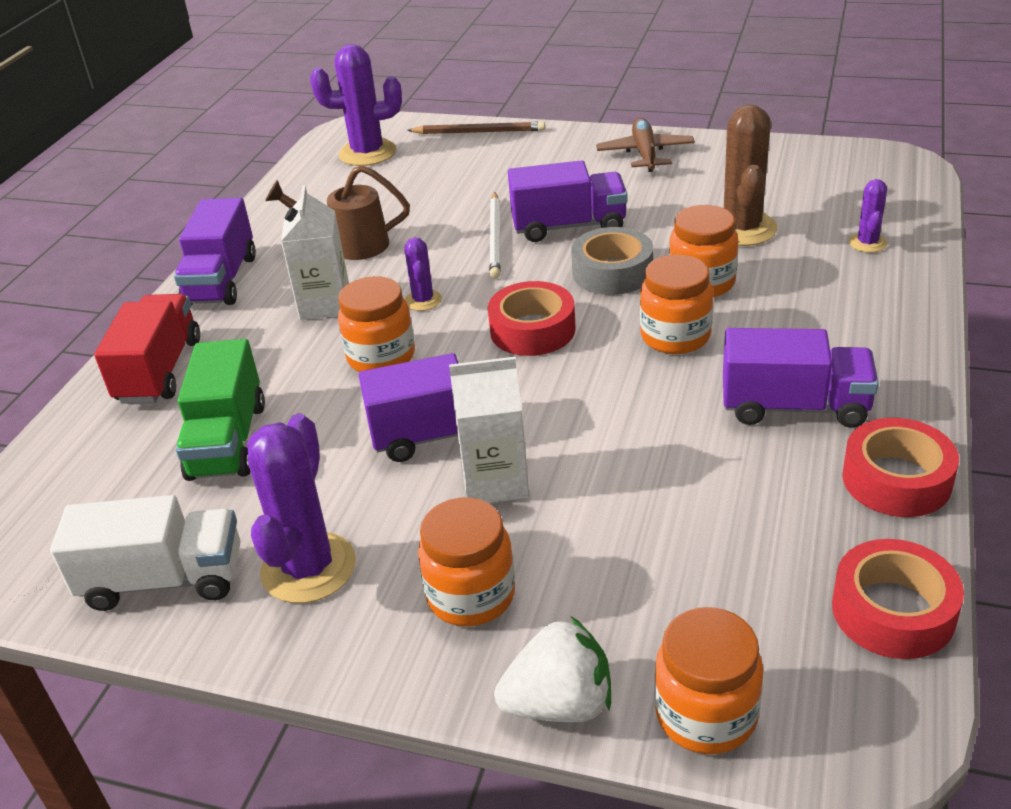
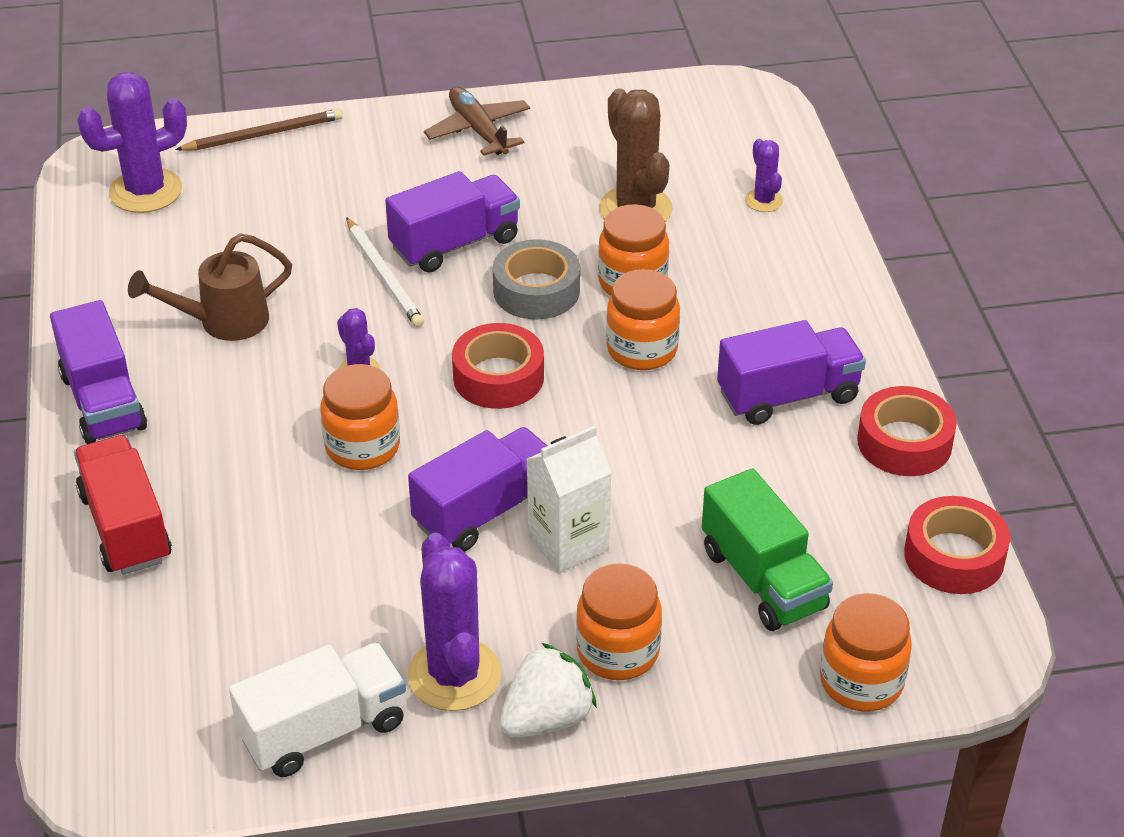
camera: 30 degrees left, 5 degrees up
(227, 441) = (271, 580): green truck -> green truck (763, 579)
(325, 304) = (252, 401): white carton -> none
(559, 704) = (747, 713): white strawberry -> white strawberry (547, 718)

